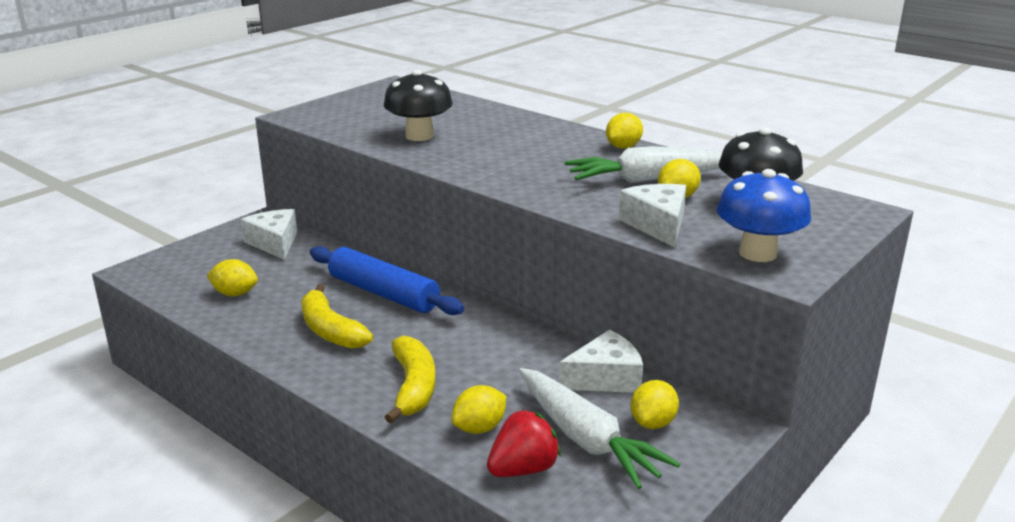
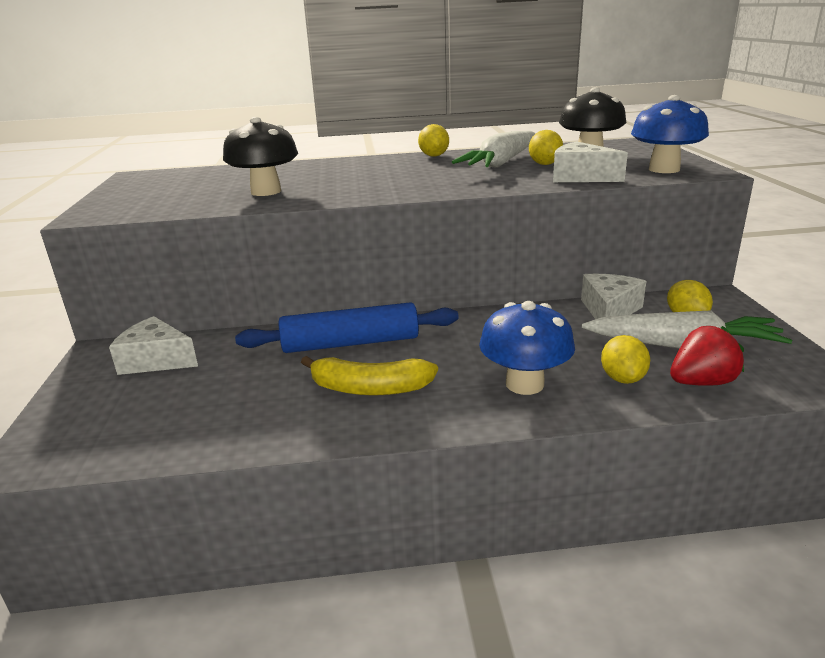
camera: 45 degrees left, 0 degrees up
(235, 294) = (207, 414): yellow lemon -> none
(413, 387) = (524, 384): yellow banana -> blue mushroom
(523, 469) = (701, 382): red strawberry -> red strawberry turned 60 degrees clockwise

